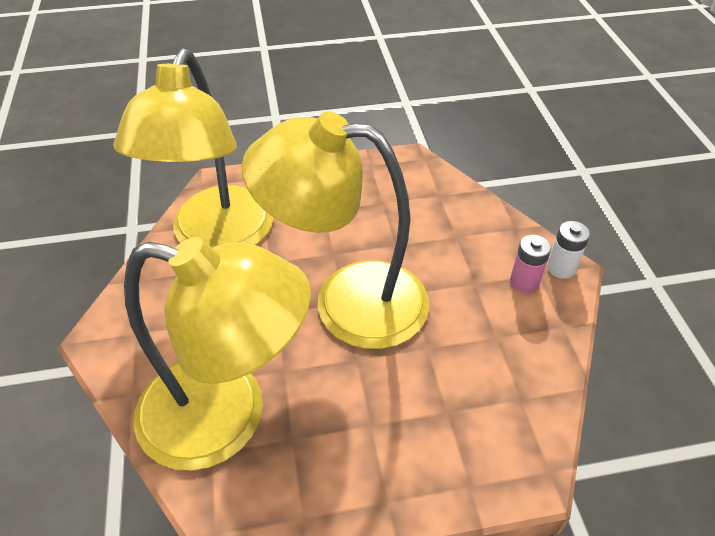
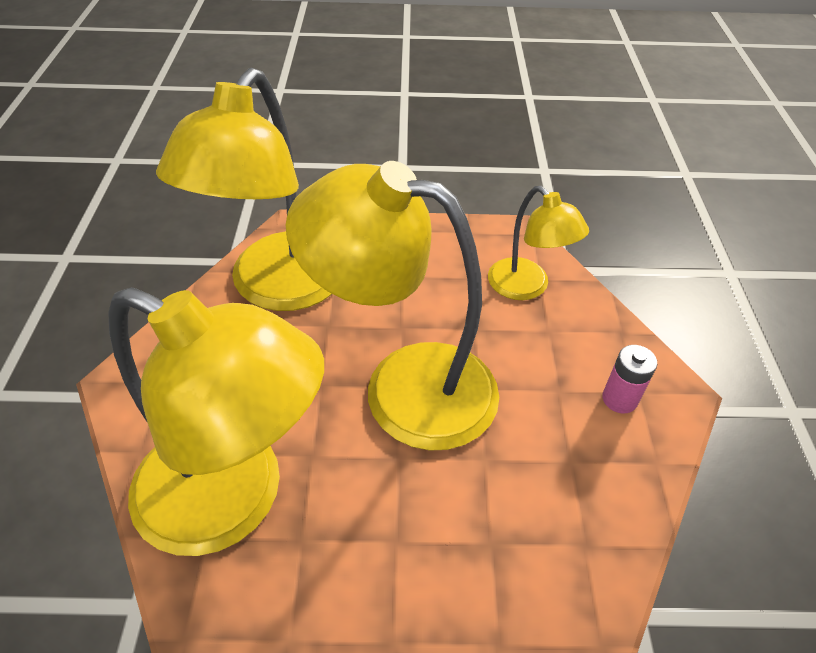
camera: 10 degrees right, 0 degrees up
(430, 204) = (526, 287): none -> yellow lamp
(561, 268) = (668, 390): white battery -> none

